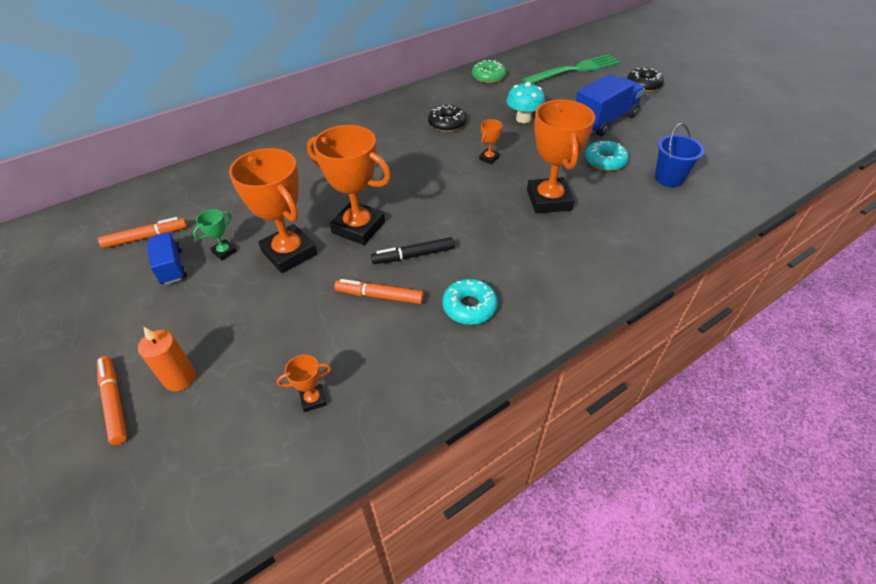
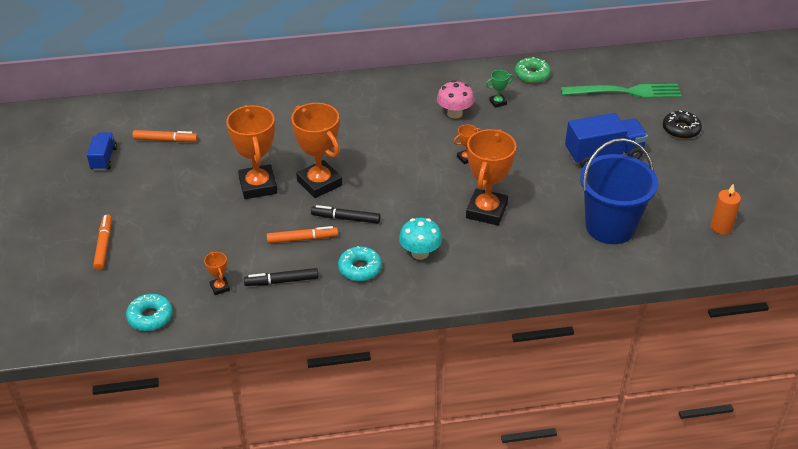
camera: 25 degrees right, 5 degrees down
(171, 267) = (173, 169): blue truck -> blue truck (104, 159)
(180, 378) = (147, 245): orange candle -> orange candle (721, 227)
(224, 252) = (213, 169): green trophy -> green trophy (498, 102)
(313, 399) = (220, 287): orange trophy -> orange trophy turned 60 degrees clockwise
(379, 296) = (302, 239): orange marker -> orange marker turned 135 degrees clockwise
(388, 358) = (281, 281): none -> black marker
(447, 124) = (454, 113): black donut -> pink mushroom
(523, 119) = (528, 129): turquoise mushroom -> turquoise mushroom (420, 253)
(605, 161) = (567, 193): turquoise donut -> turquoise donut (150, 317)
(668, 178) = (610, 227): blue bucket -> blue bucket, size x1.83

